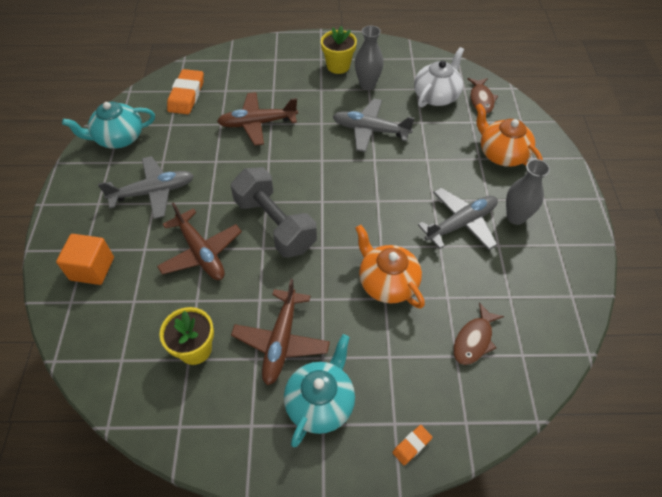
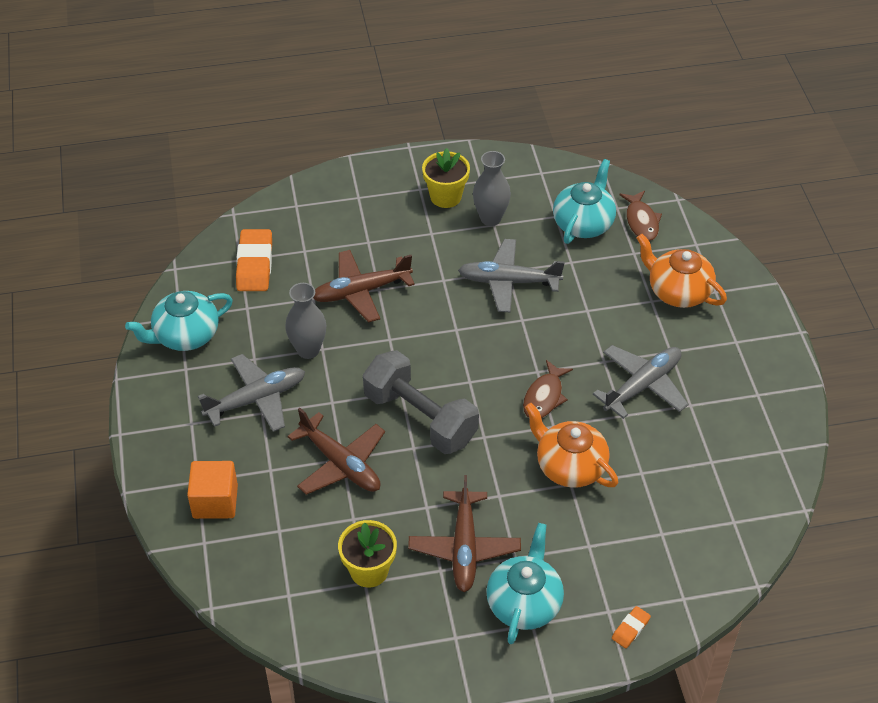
camera: 10 degrees left, 5 degrees down
(436, 96) = (583, 223): white teapot -> turquoise teapot
(474, 340) = (678, 514): brown fish -> brown fish (544, 397)
(516, 217) = (705, 368): grey vase -> grey vase (308, 350)

